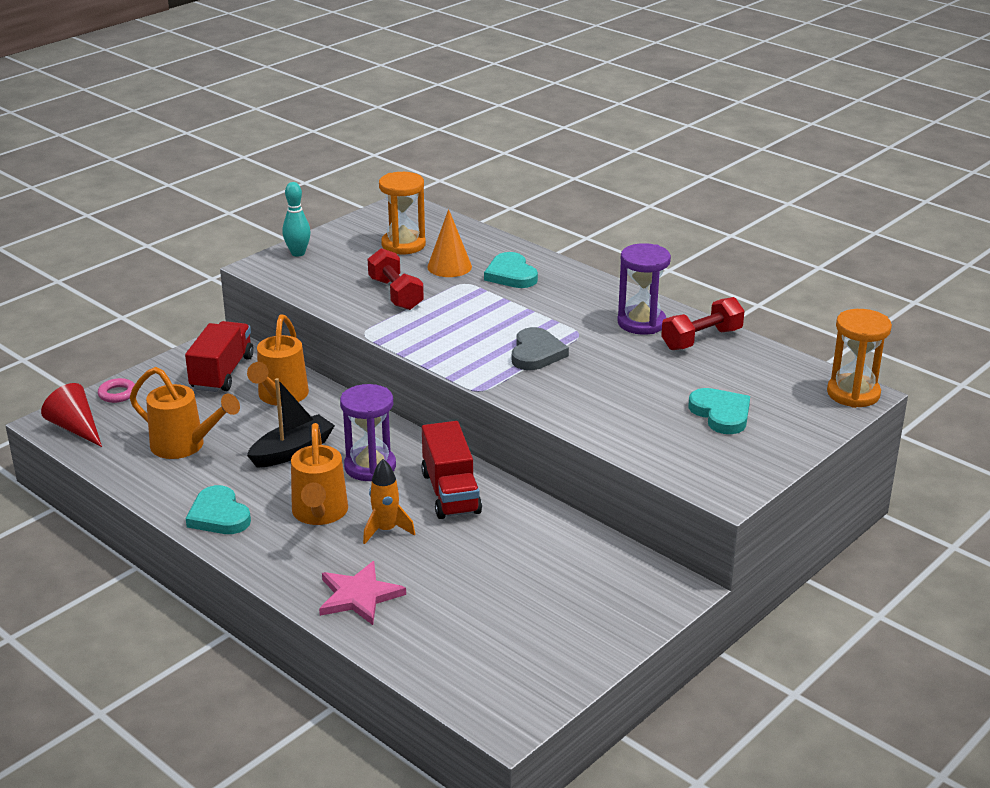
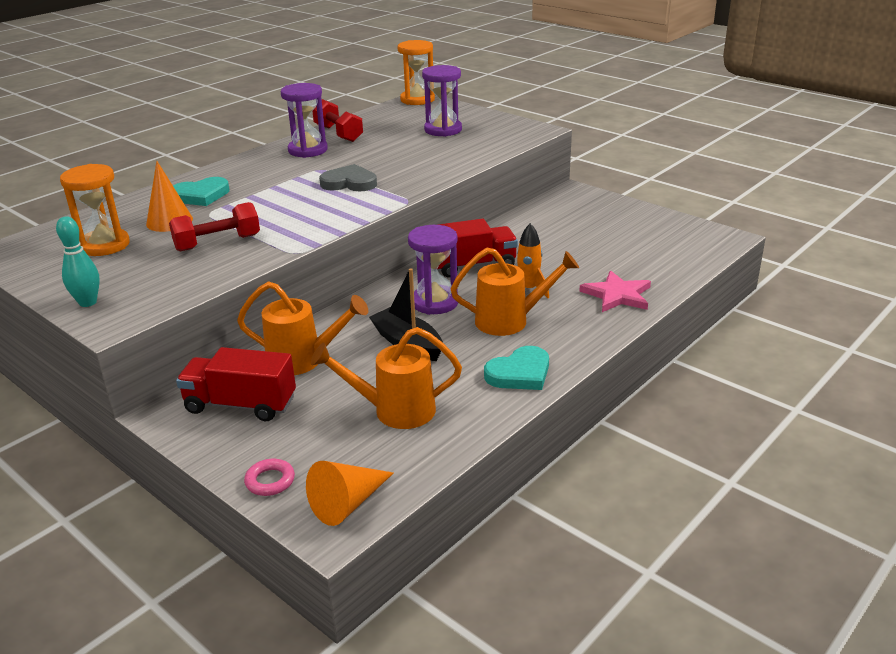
camera: 90 degrees left, 0 degrees up
(76, 428) = (348, 503): red cone -> orange cone
(184, 446) = (395, 411): orange watering can -> orange watering can turned 120 degrees counterclockwise
(721, 414) = (443, 130): turquoise heart -> purple hourglass

